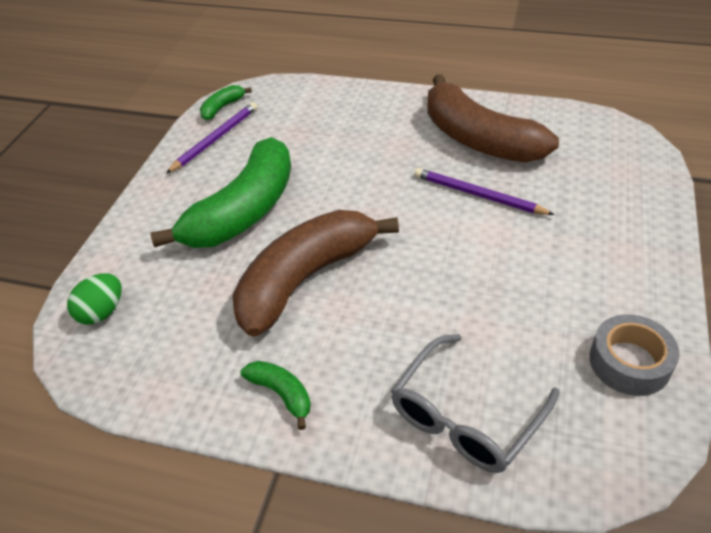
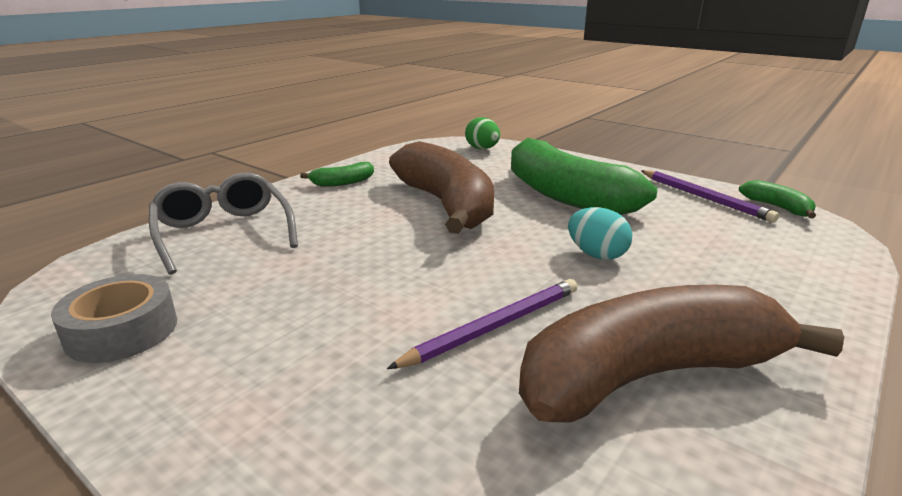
camera: 110 degrees right, 20 degrees down
(357, 174) = (596, 255): none -> turquoise egg

